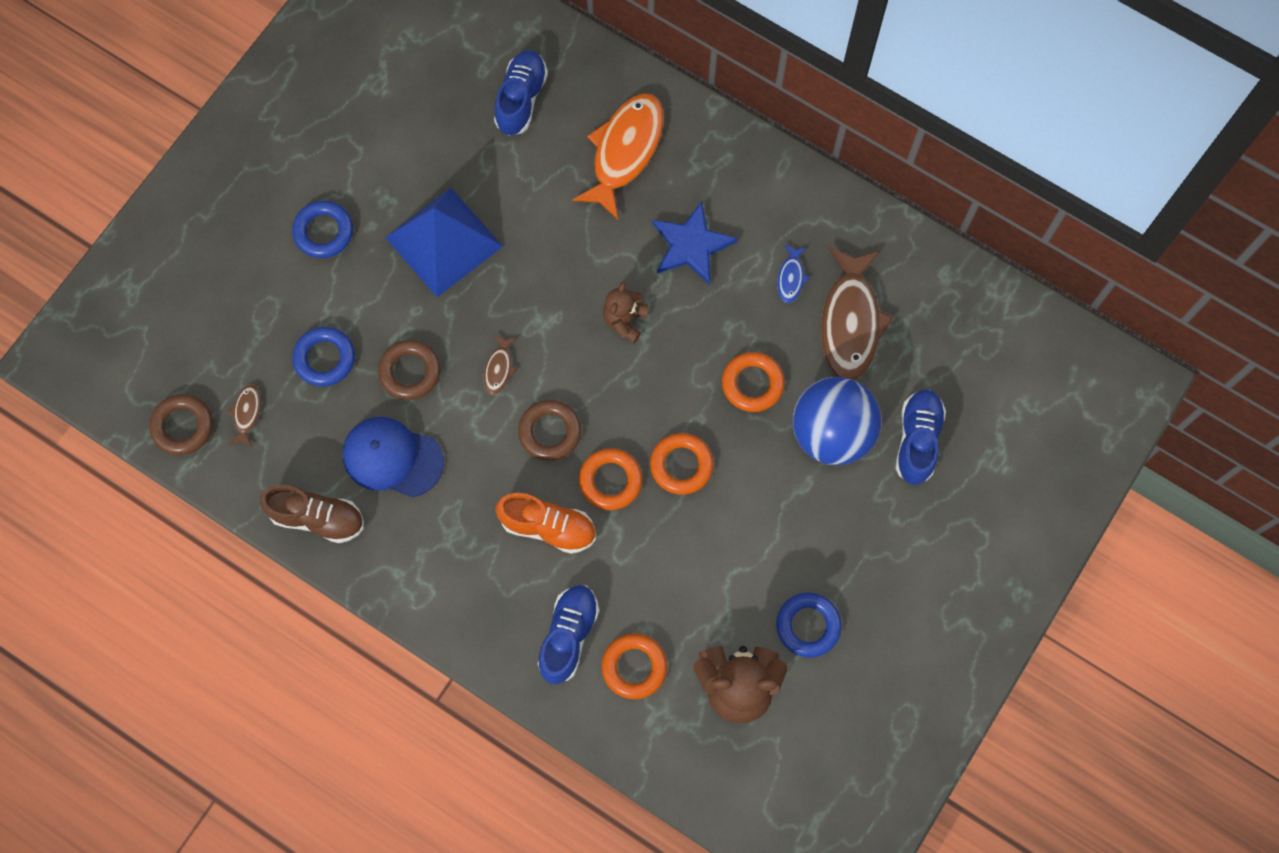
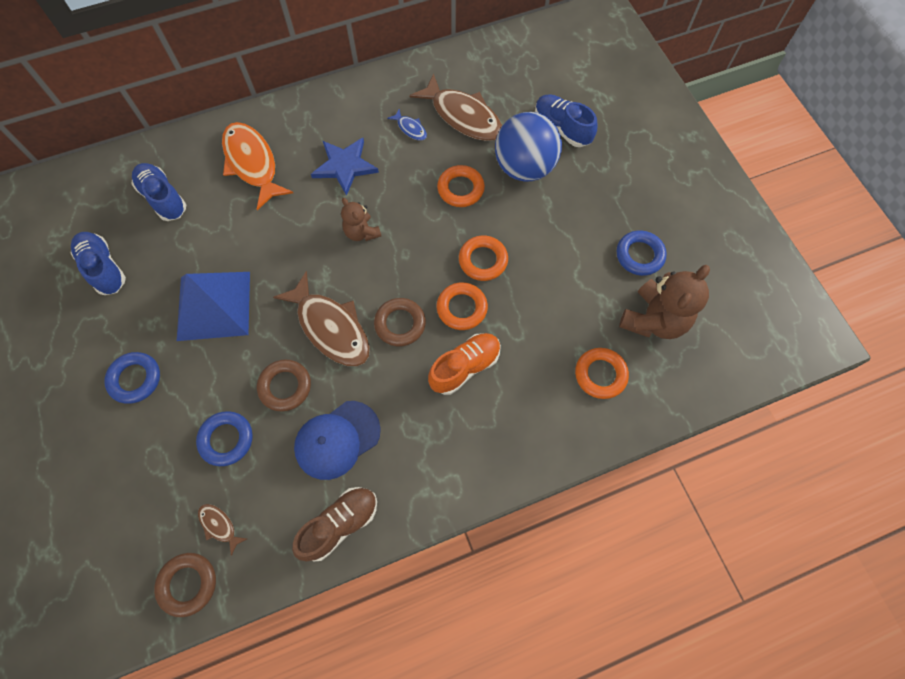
camera: 55 degrees left, 5 degrees down
(499, 368) = (331, 327): brown fish -> brown fish, size x2.24
(568, 636) = (551, 403): blue shoe -> blue shoe (104, 268)

